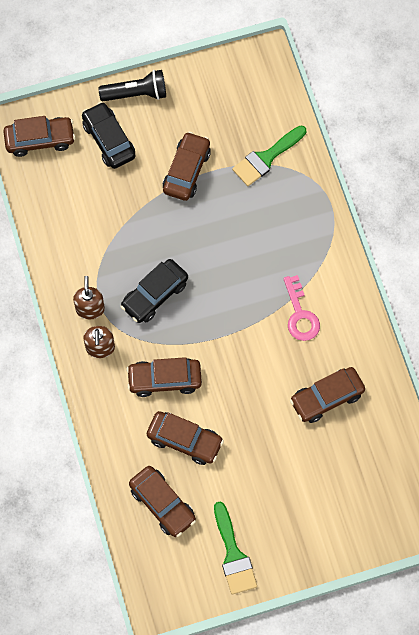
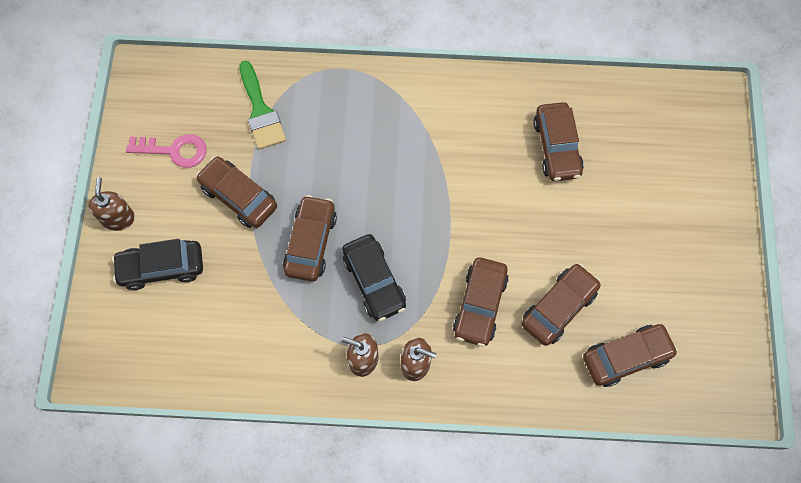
camera: 70 degrees left, 0 degrees up
(40, 140) = (124, 346): brown car -> brown car (311, 243)
(136, 93) = (118, 218): black flashlight -> brown soap dispenser
(233, 554) = (705, 301): green brush -> none
(300, 314) = (454, 140): pink key -> pink key (174, 150)

